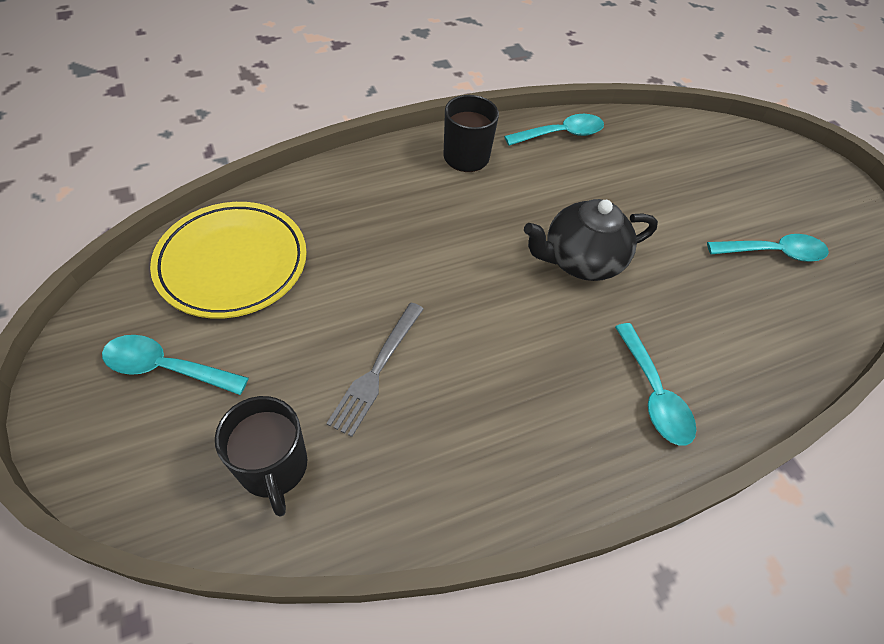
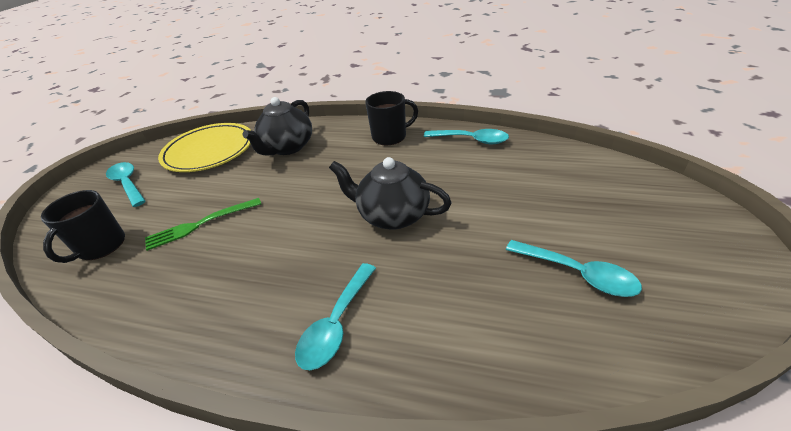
camera: 45 degrees right, 15 degrees down
(350, 216) = (287, 147): none -> black teapot
(376, 370) = (200, 224): grey fork -> green fork

